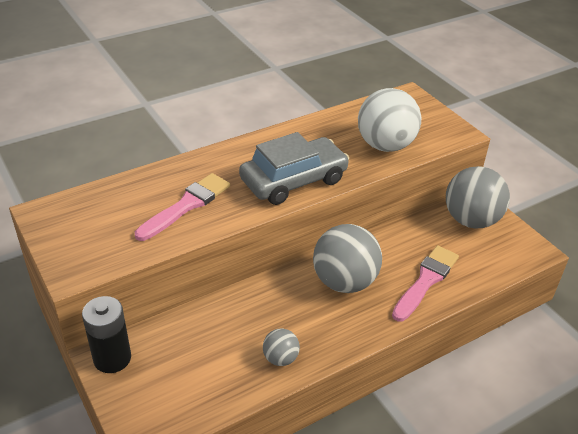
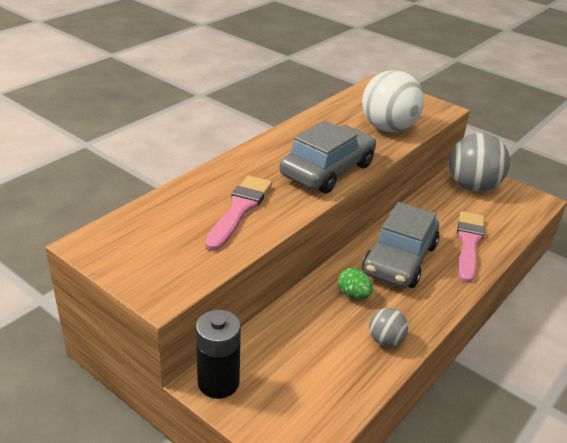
camera: 20 degrees left, 5 degrees down
(277, 307) = (353, 295): none -> green egg
(344, 282) = (400, 259): grey ball -> grey car

